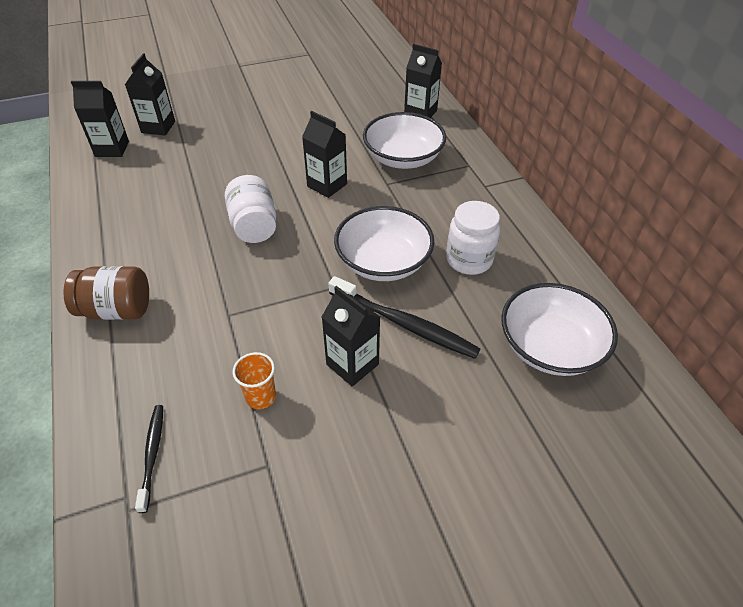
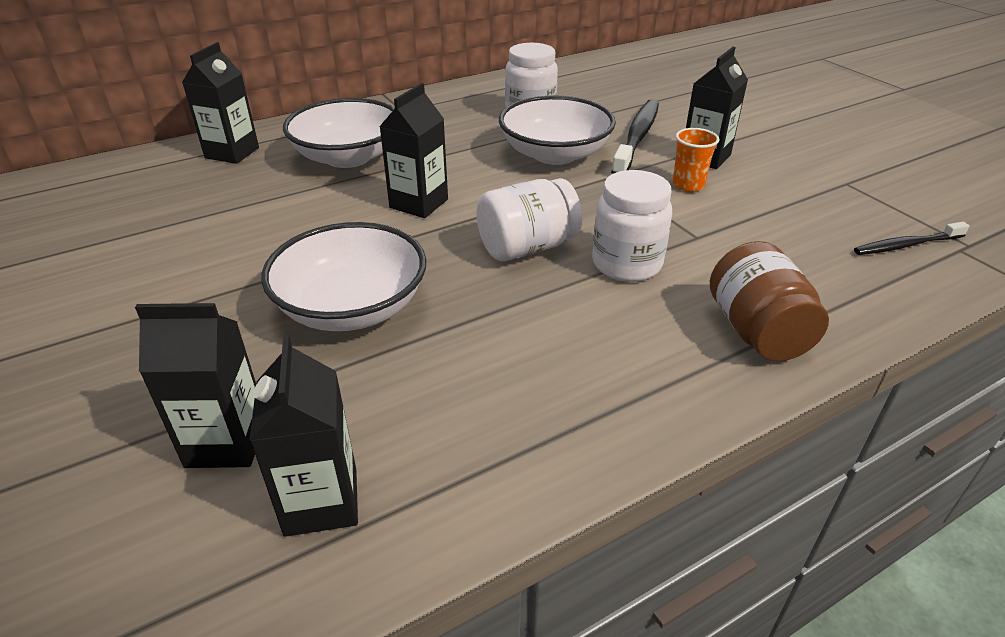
camera: 100 degrees left, 10 degrees down
(214, 268) = (626, 264): none -> white jar
(260, 397) = (784, 197): orange cup -> orange cup (688, 185)
(550, 347) = (620, 83): white bowl -> white bowl (352, 307)

